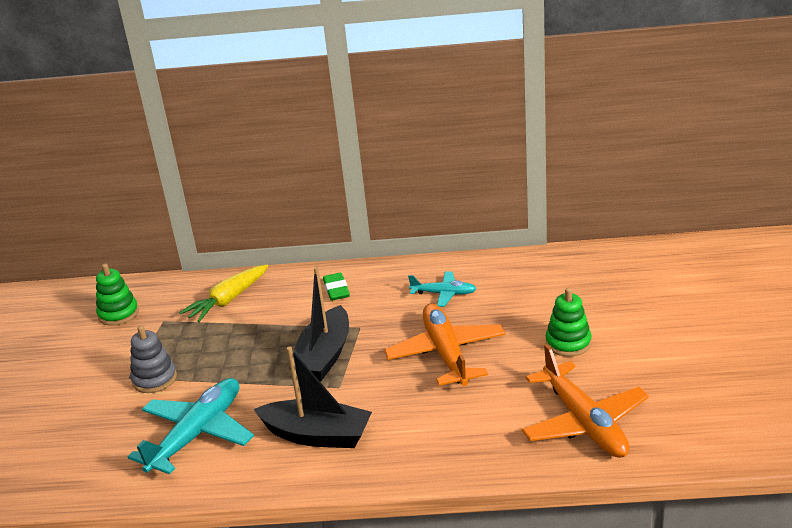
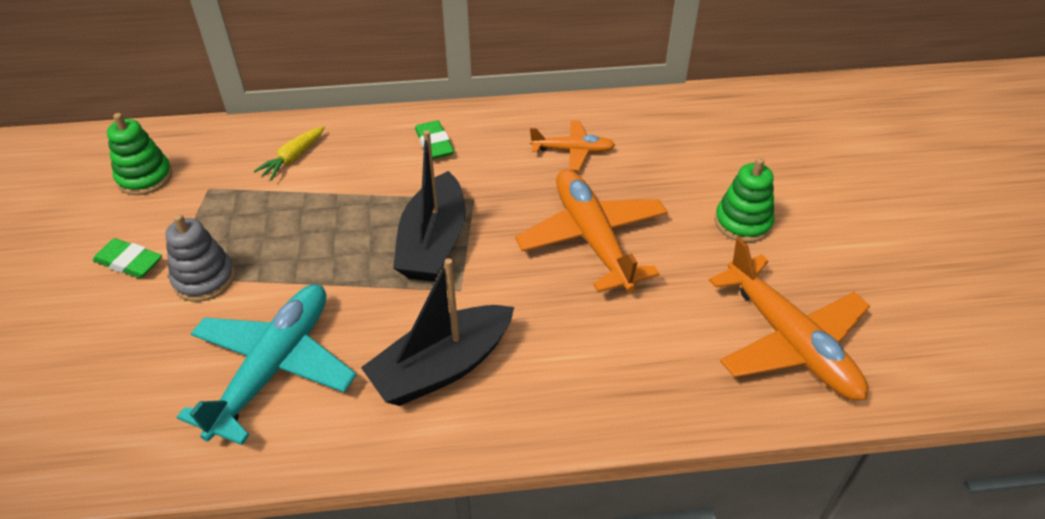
camera: 10 degrees left, 15 degrees up
(102, 368) = (129, 262): none -> green eraser
(228, 300) = (293, 158): yellow carrot -> yellow carrot, size x0.64
(317, 435) = (442, 367): black boat -> black boat turned 135 degrees clockwise
(443, 294) = (572, 151): turquoise plane -> orange plane

